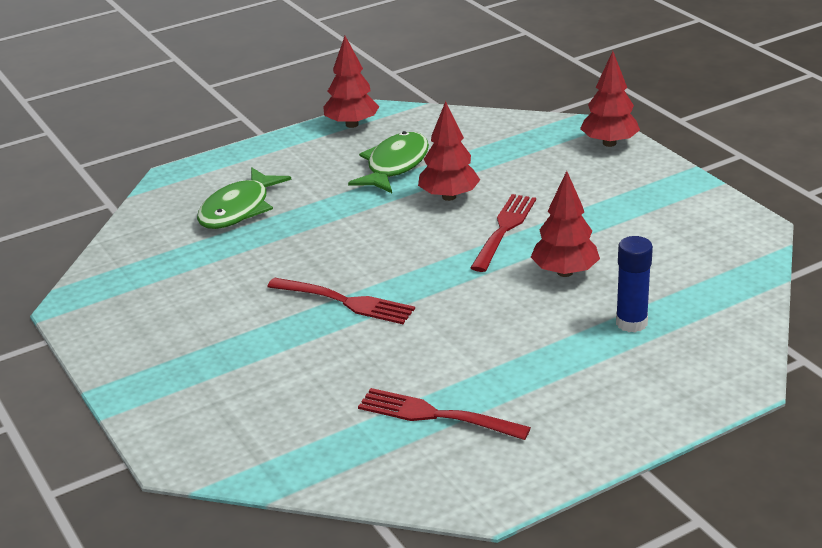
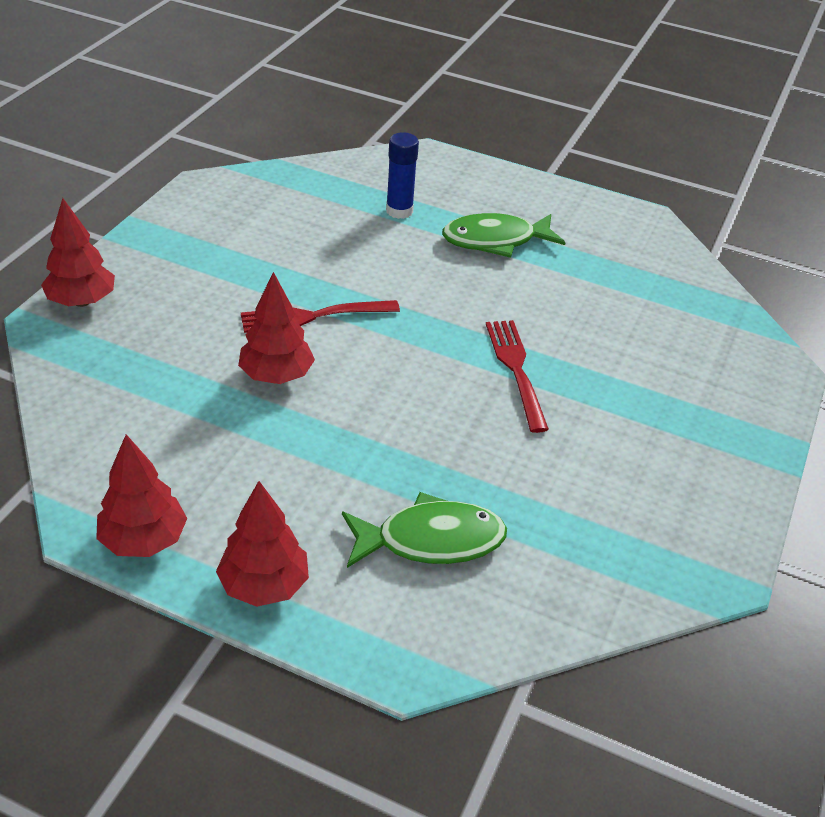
camera: 130 degrees left, 10 degrees up
(395, 165) = (234, 447): green fish -> green fish (495, 240)
(437, 415) = (597, 264): red fork -> none
(565, 272) = (356, 260): red tree -> red tree (264, 585)

